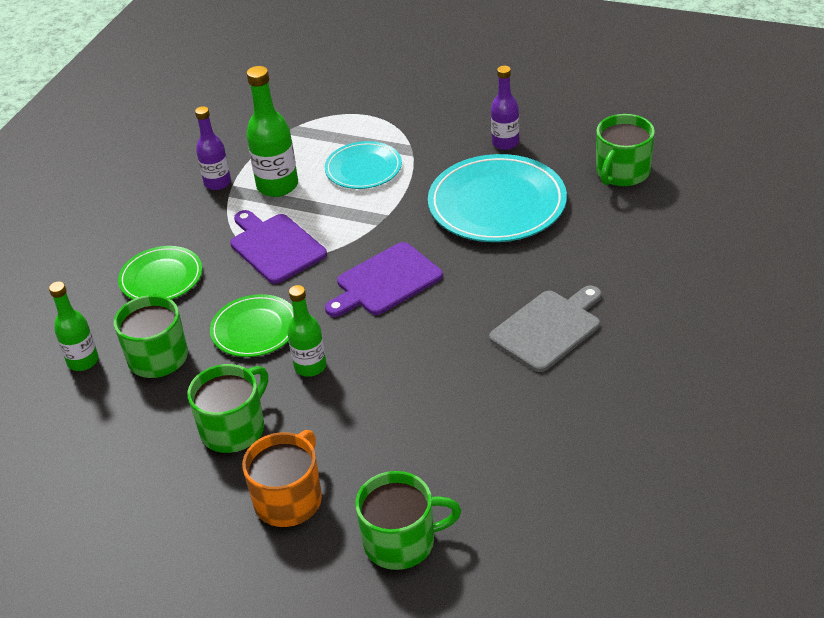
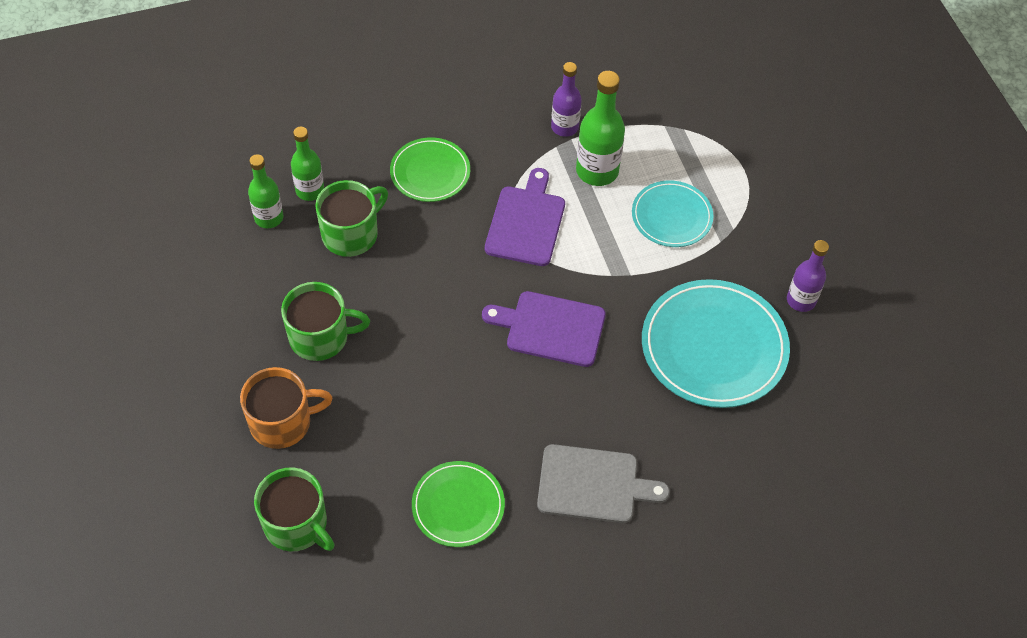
camera: 45 degrees right, 15 degrees up
(255, 329) = (427, 276): green plate -> green plate (458, 506)
(310, 366) = (418, 342): green bottle -> green bottle (269, 218)
(622, 173) = (842, 420): green mug -> none

